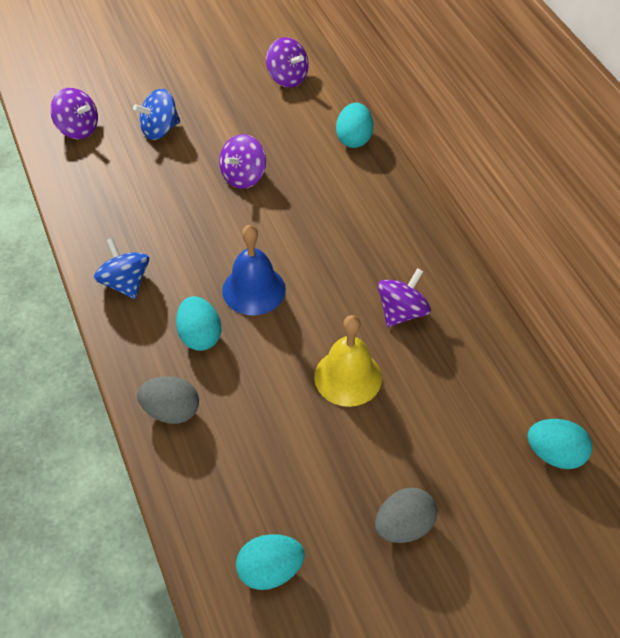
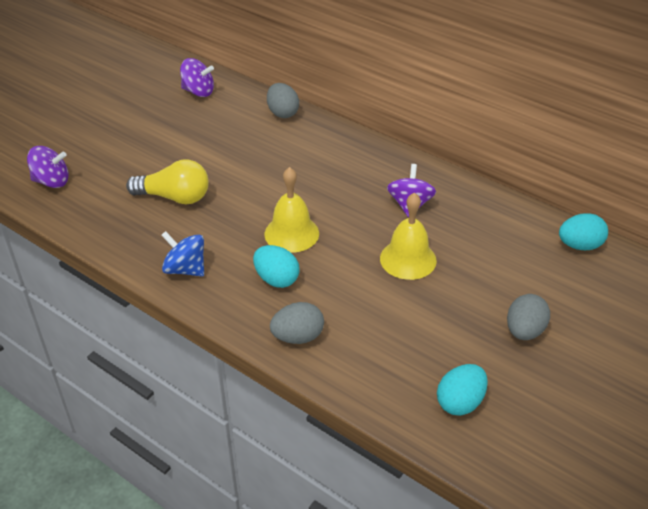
camera: 30 degrees left, 10 degrees down
(160, 129) = (124, 158): blue spinning top -> none
(174, 196) = (174, 197): none -> yellow light bulb
(243, 176) = (219, 165): purple spinning top -> none
(254, 289) = (291, 233): blue bell -> yellow bell
(354, 139) = (282, 113): turquoise egg -> grey egg

